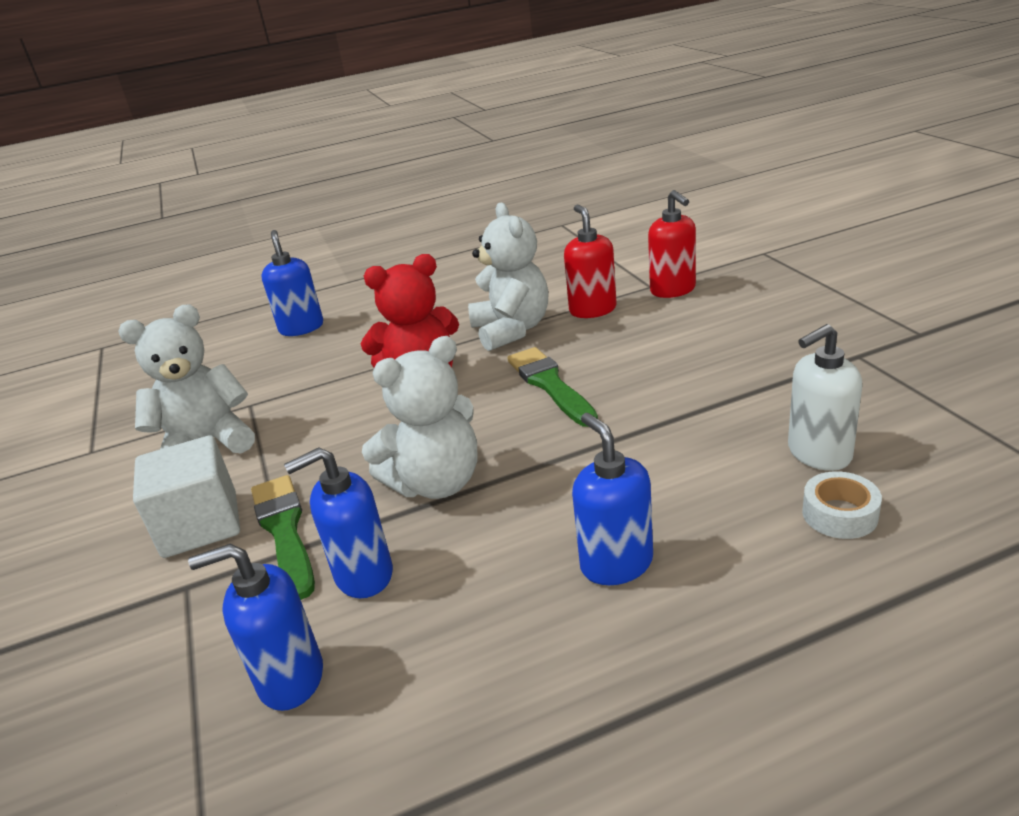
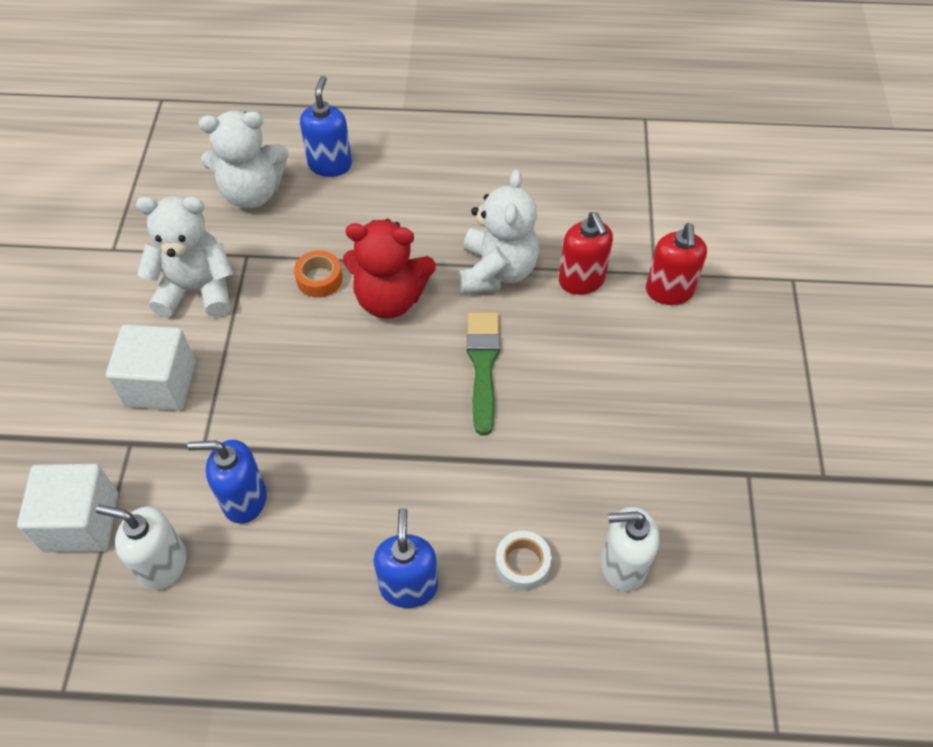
camera: 20 degrees right, 25 degrees up
(150, 686) = (81, 522): none -> white cube
(284, 531) = (213, 424): green brush -> none
(290, 678) = (162, 564): blue soap dispenser -> white soap dispenser
(339, 392) = (319, 279): none -> orange tape
(436, 483) = (336, 434): white teddy bear -> white teddy bear (252, 192)
(592, 310) = (581, 280): red soap dispenser -> red soap dispenser turned 150 degrees clockwise
(839, 514) = (587, 631): white tape -> white tape (522, 564)

